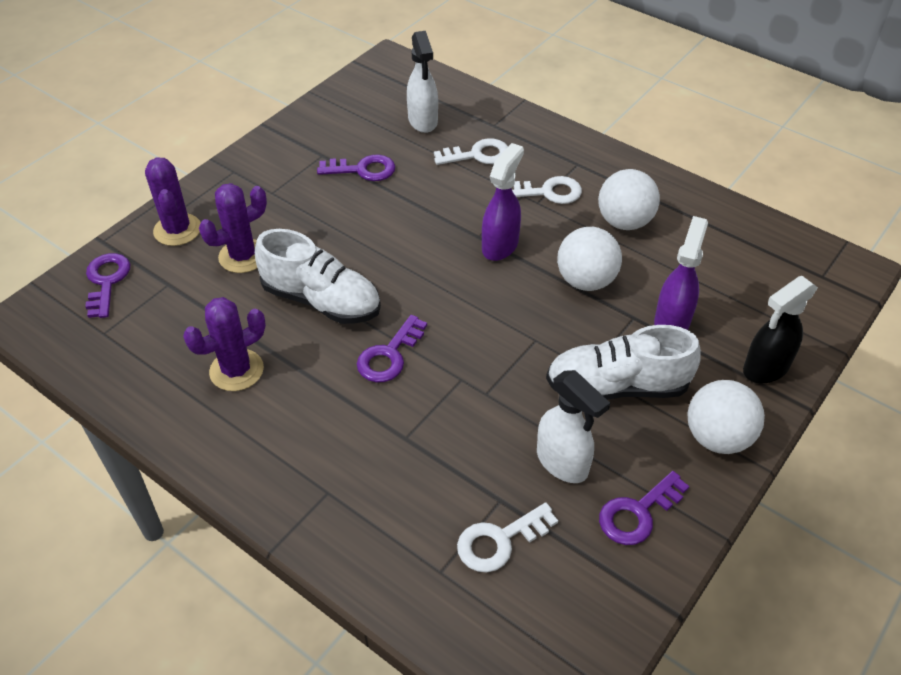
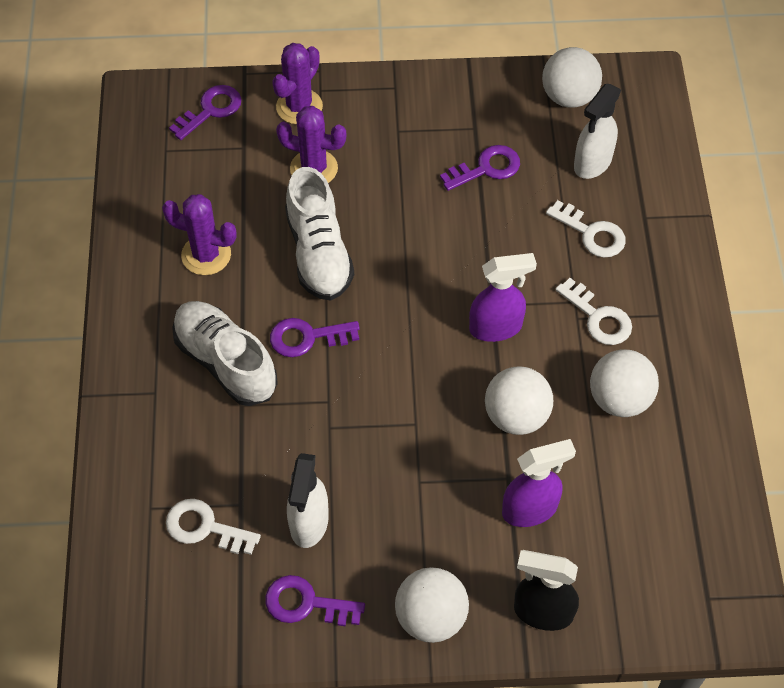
camera: 50 degrees right, 10 degrees up
(357, 99) = (568, 96): none -> white ball
(363, 170) = (486, 168): purple key -> purple key turned 75 degrees counterclockwise
(617, 387) = (419, 513): white shoe -> white shoe (226, 362)

